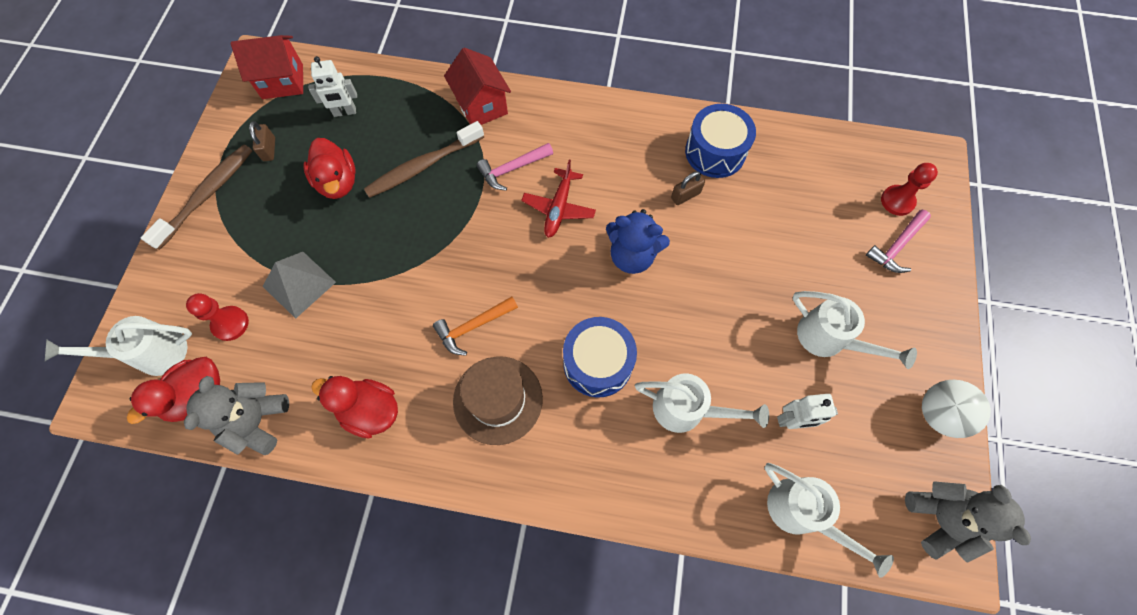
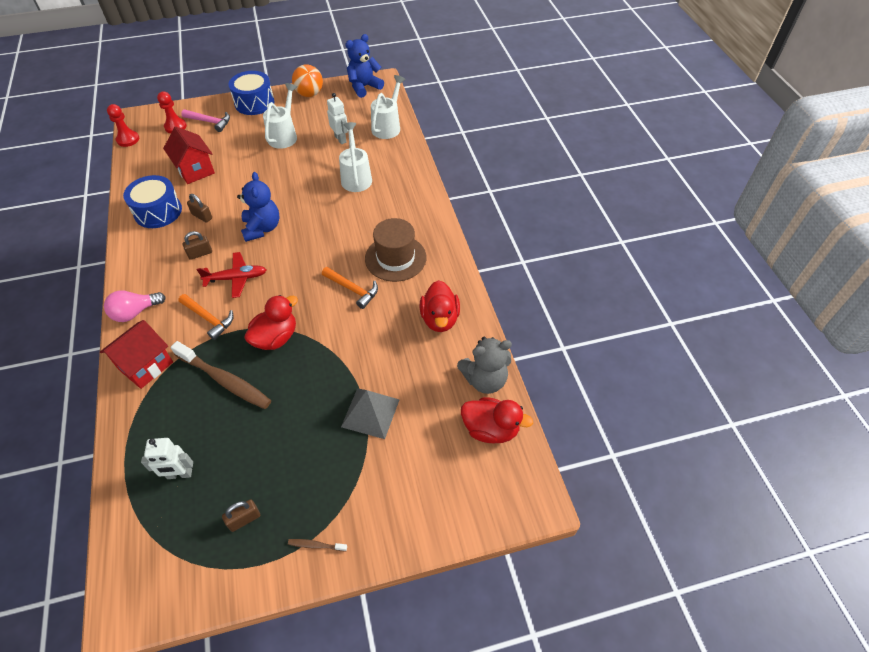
camera: 115 degrees left, 15 degrees down
(153, 354) = (480, 486): white watering can -> none
(207, 195) = (316, 545): brown toothbrush -> brown toothbrush, size x0.42
(230, 324) = (426, 443): red pawn -> red pawn (128, 139)
(282, 81) = (151, 560): red house -> red house (195, 170)
(338, 182) = (262, 437): red duck -> red duck (276, 338)
(345, 112) = (179, 474): white robot -> white robot turned 120 degrees clockwise
(512, 169) = (208, 319): pink hammer -> orange hammer
(558, 107) = (135, 312): none -> pink light bulb
(597, 363) = (347, 221): blue drum -> blue drum (254, 103)
(619, 180) = (200, 253): none -> brown padlock
(938, 414) = (309, 94): white ball -> orange ball
(939, 519) = (364, 87): grey teddy bear -> blue teddy bear

